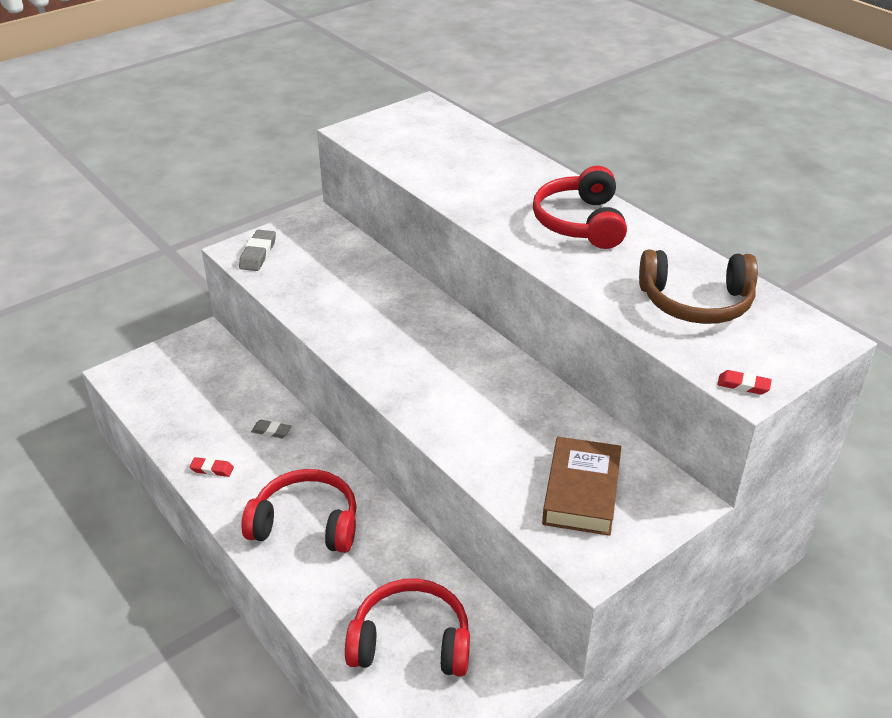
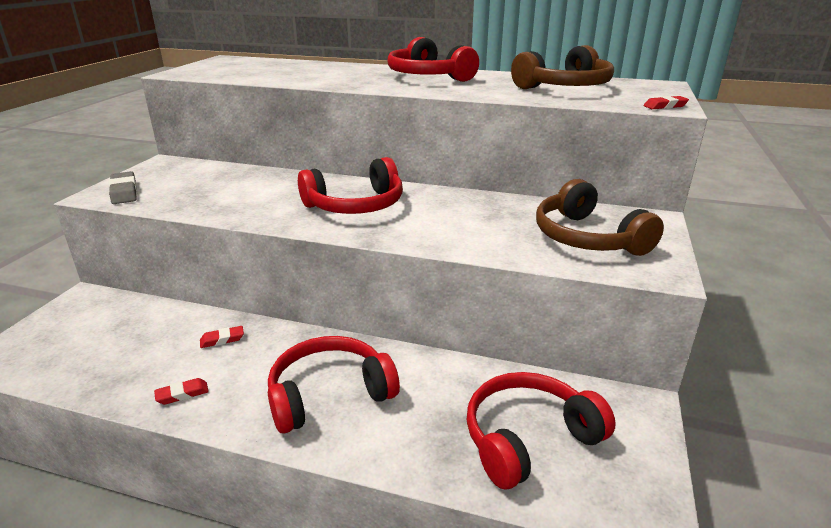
camera: 35 degrees left, 10 degrees down
(271, 431) = (222, 339): grey eraser -> red eraser
(423, 353) = (355, 205): none -> red headphones
(581, 492) = (587, 238): brown book -> brown headphones

